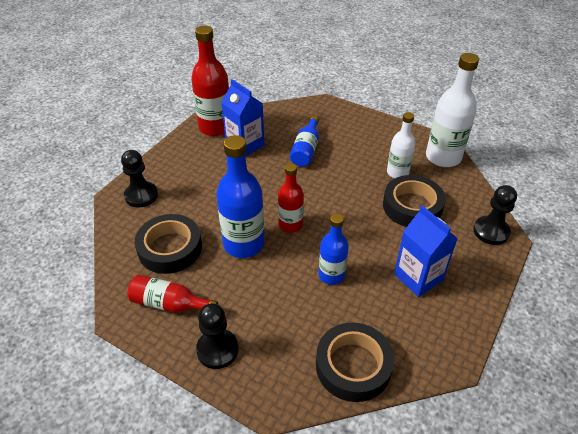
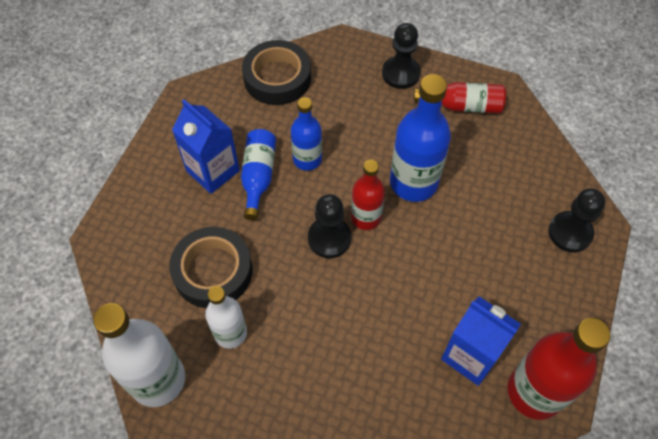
camera: 170 degrees right, 15 degrees up
(170, 248) = (494, 164): black tape -> none
(306, 150) = (373, 361): blue bottle -> blue bottle (258, 176)
(491, 231) = (117, 246): black pawn -> black pawn (329, 238)

